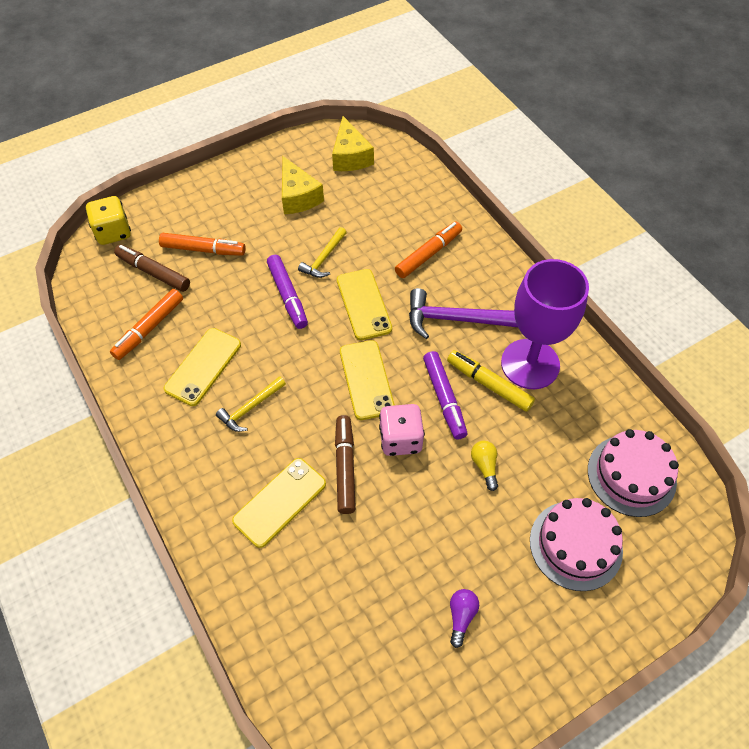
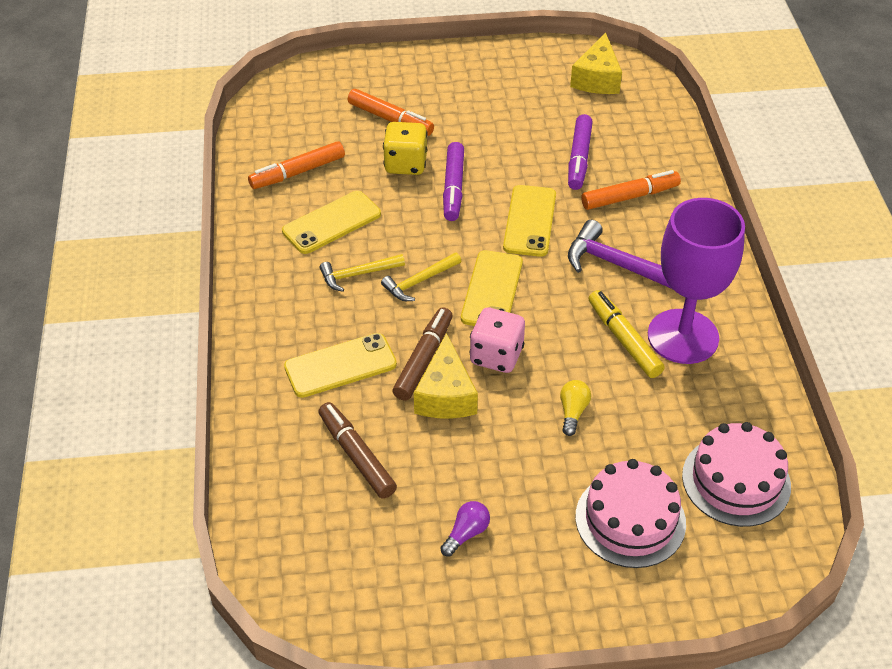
camera: 25 degrees right, 10 degrees down
(113, 232) = (309, 77): yellow dice -> yellow dice (406, 164)
(153, 272) = (329, 124): brown marker -> brown marker (356, 455)
(298, 196) = (517, 100): yellow cheese -> yellow cheese (445, 395)
(323, 258) = (511, 165): yellow hammer -> yellow hammer (419, 281)
(444, 398) = (566, 335): purple marker -> purple marker (579, 158)

